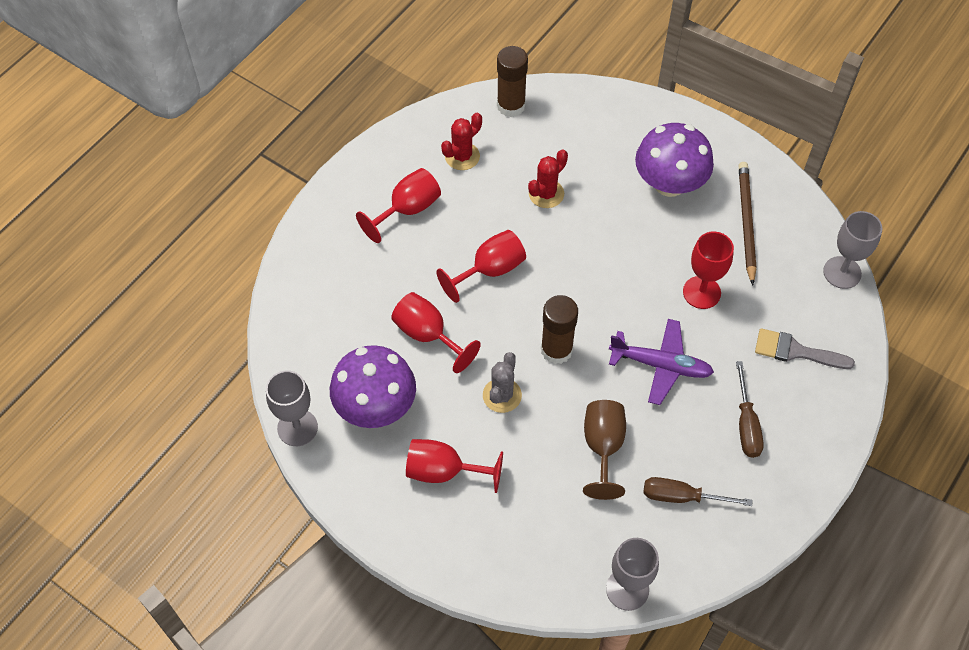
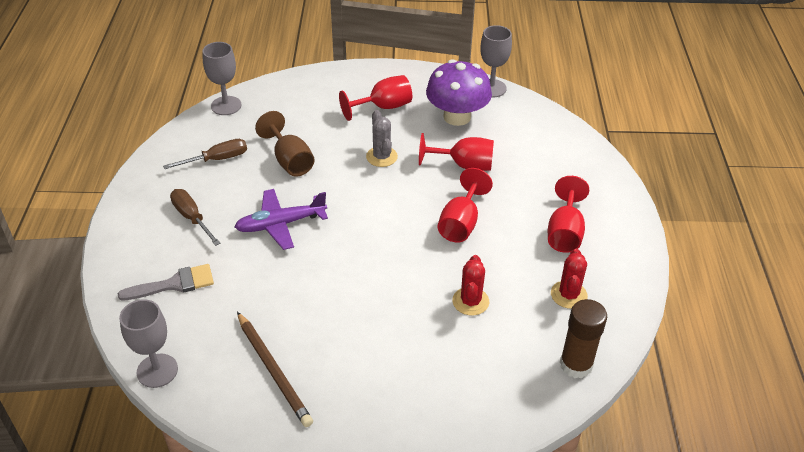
camera: 145 degrees right, 15 degrees down
(556, 350) = (366, 198): brown glue stick -> none
(669, 183) = (370, 370): purple mushroom -> none
(701, 292) = (280, 290): red goblet -> none

